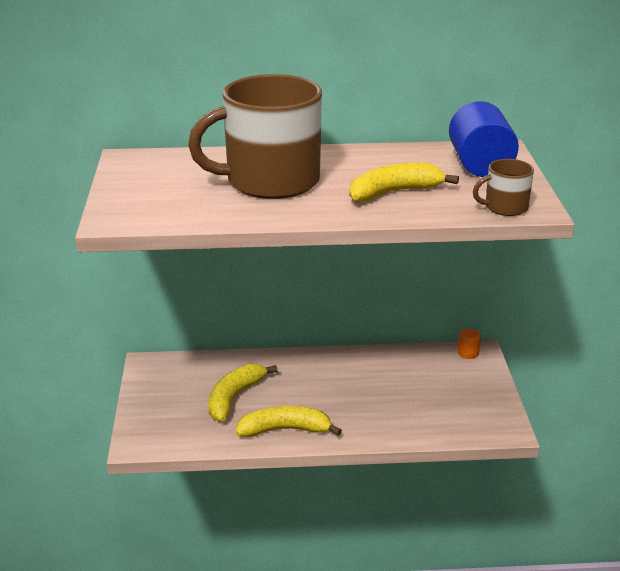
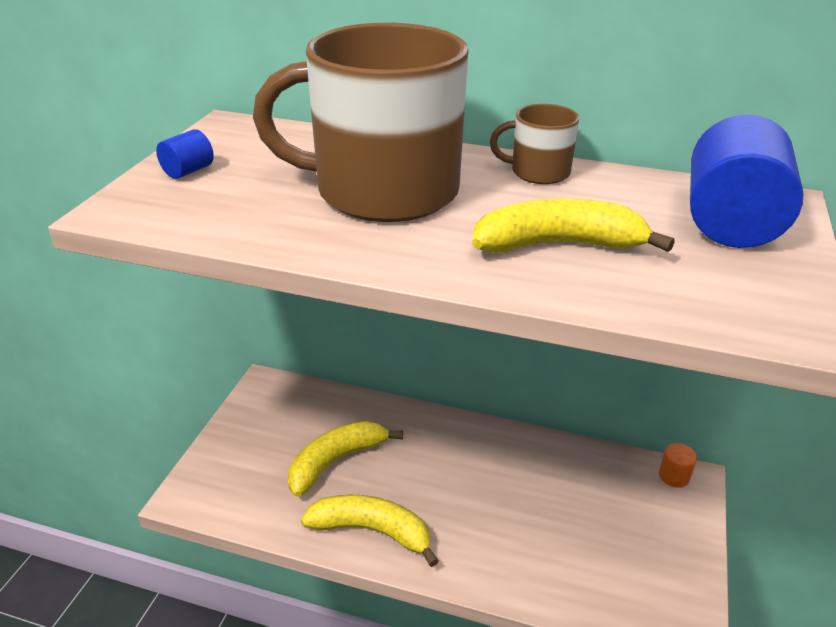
camera: 20 degrees right, 5 degrees up
(132, 190) = (188, 171): none -> blue cylinder
(505, 207) = (741, 313): brown mug -> brown mug (538, 172)

